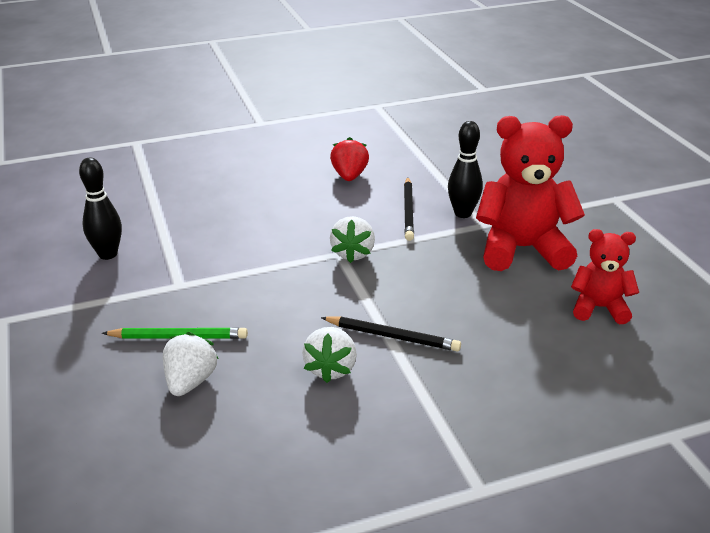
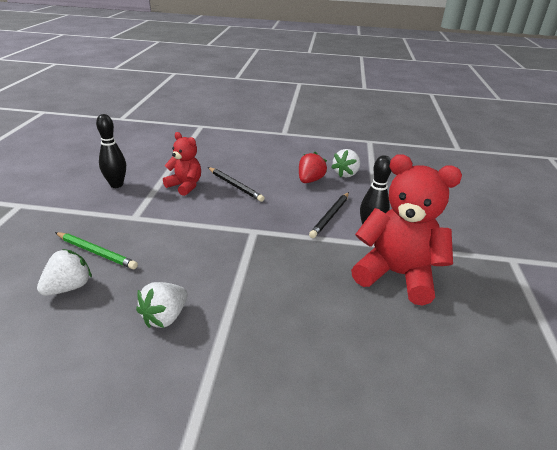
camera: 25 degrees right, 0 degrees up
(353, 253) = (263, 234): white strawberry -> white strawberry (346, 174)
(392, 336) = (233, 309): black pencil -> black pencil (235, 186)
(599, 308) = (428, 354): red teddy bear -> red teddy bear (185, 186)

